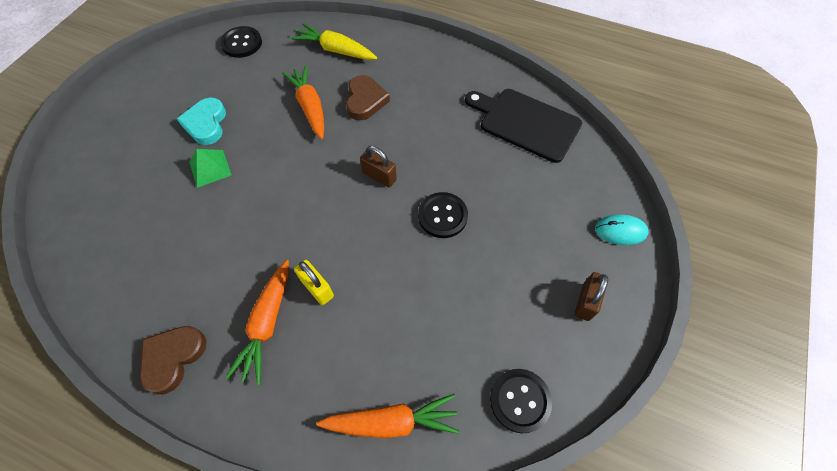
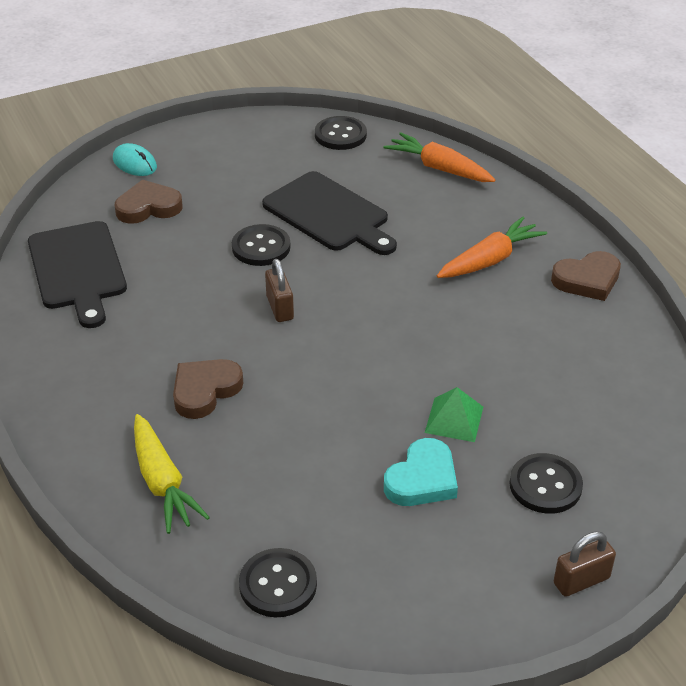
camera: 140 degrees left, 20 degrees down
(132, 160) = (545, 485): none -> black button
(310, 107) = (276, 423): orange carrot -> none
(317, 288) = (426, 260): yellow padlock -> none
(429, 283) = (329, 214): none -> black cutting board
(554, 197) = (148, 207): none -> brown heart
(586, 302) = (226, 147): brown padlock -> brown padlock (581, 581)

